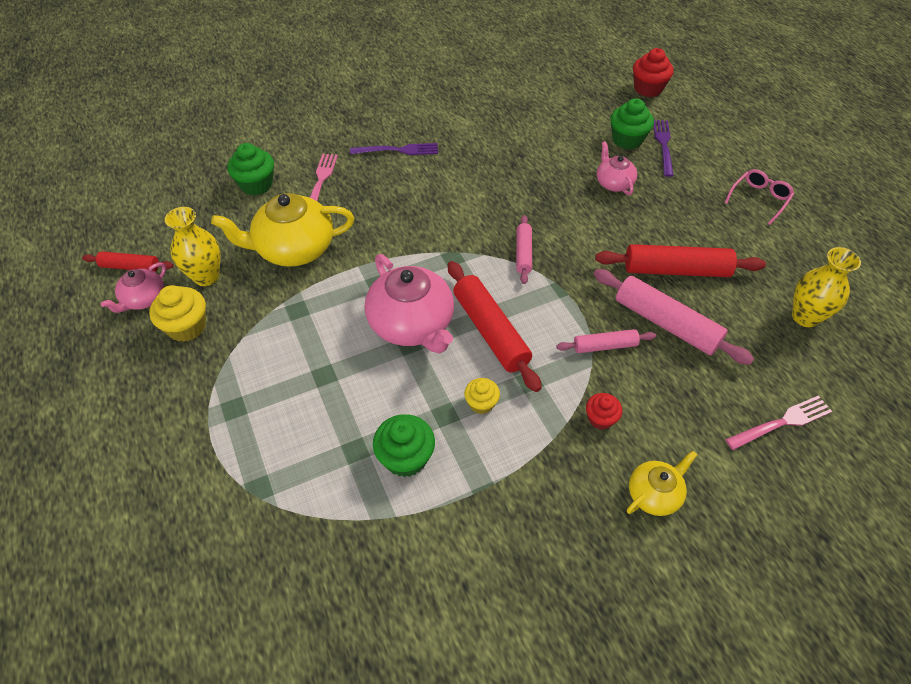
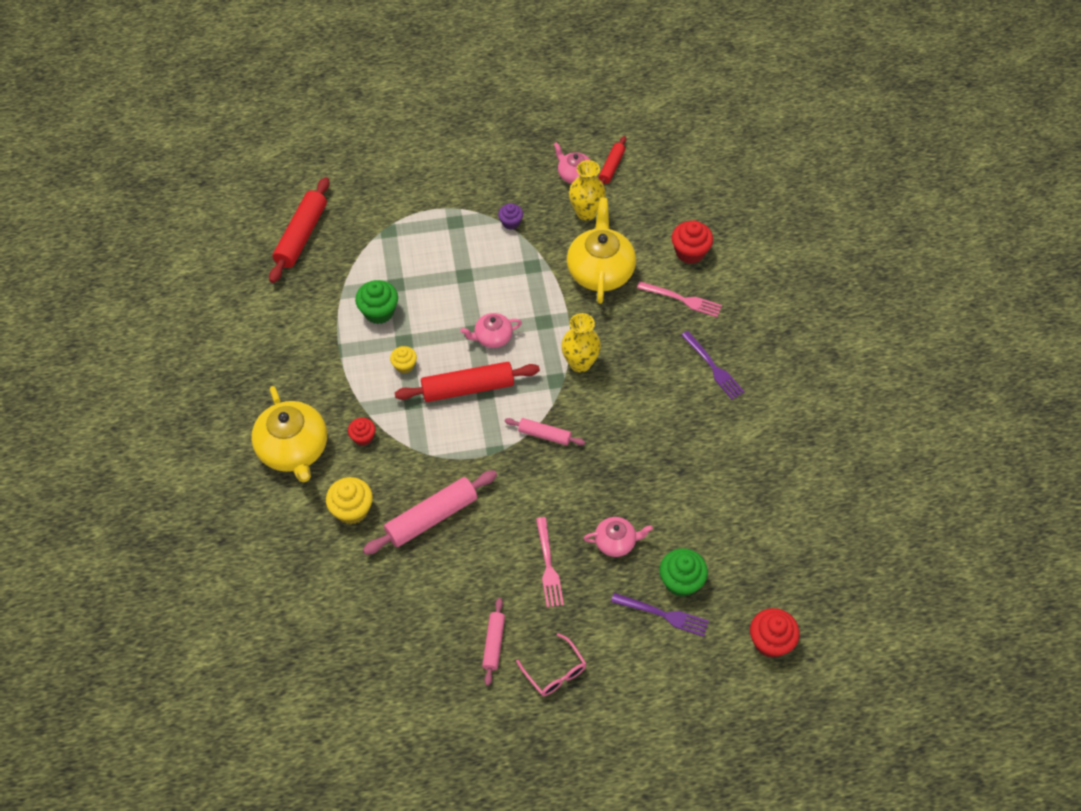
camera: 105 degrees right, 5 degrees up
(187, 327) = (538, 199): yellow cupcake -> yellow cupcake (352, 510)
(229, 346) = (511, 222): none -> purple cupcake
(256, 185) = (690, 252): green cupcake -> red cupcake
(398, 150) = (713, 367): purple fork -> purple fork turned 45 degrees counterclockwise
(412, 324) = (492, 337): pink teapot -> pink teapot, size x0.54
(604, 346) = (425, 463): pink rolling pin -> pink rolling pin (493, 643)
(654, 494) = (294, 449): yellow teapot -> yellow teapot, size x1.86
(676, 270) = (486, 550): red rolling pin -> red rolling pin (301, 236)
(782, 422) = (312, 560): pink fork -> pink fork (548, 566)
(805, 317) = (400, 633): yellow vase -> yellow vase (580, 363)

